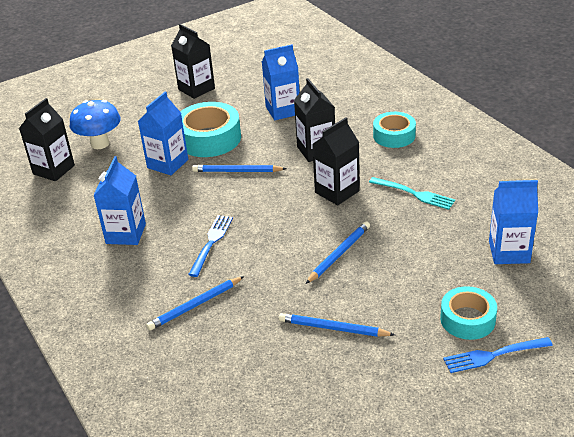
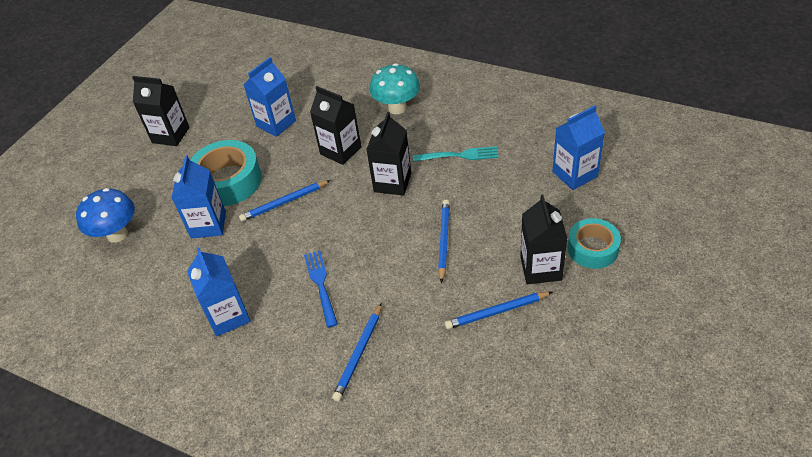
camera: 30 degrees left, 10 degrees up
(53, 170) = (90, 284): black carton -> black carton (541, 268)
(394, 135) = (397, 108): turquoise tape -> turquoise mushroom
(493, 355) = (636, 270): blue fork -> none

